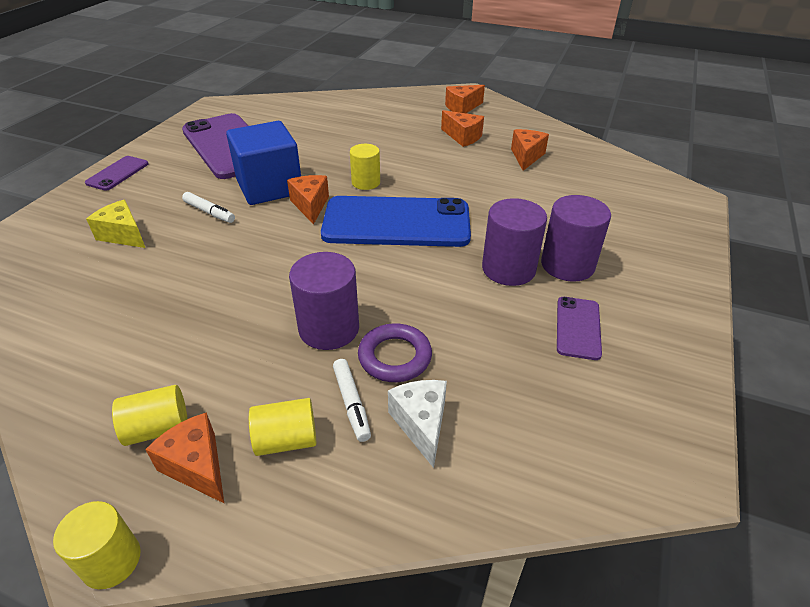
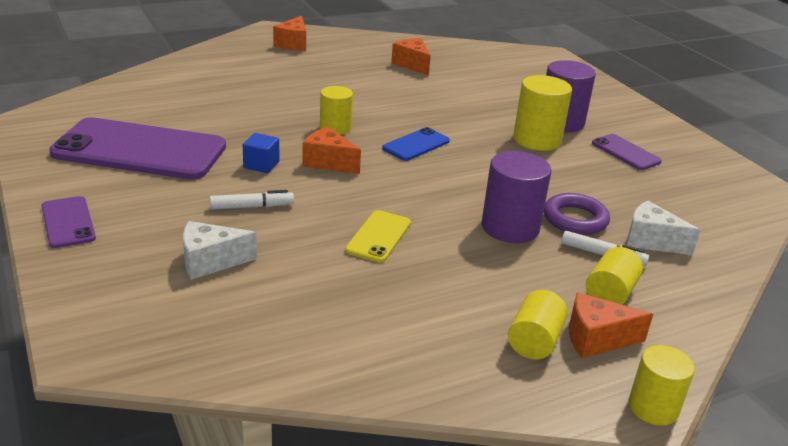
camera: 50 degrees left, 10 degrees down
(123, 235) = (210, 262): yellow cheese -> white cheese
(232, 276) = (379, 236): none -> yellow phone
(269, 187) = (261, 165): blue cube -> blue cube, size x0.42
(396, 222) = (416, 145): blue phone -> blue phone, size x0.46
(463, 137) = (340, 67): orange cheese -> none
(508, 269) = (537, 140): purple cylinder -> yellow cylinder

